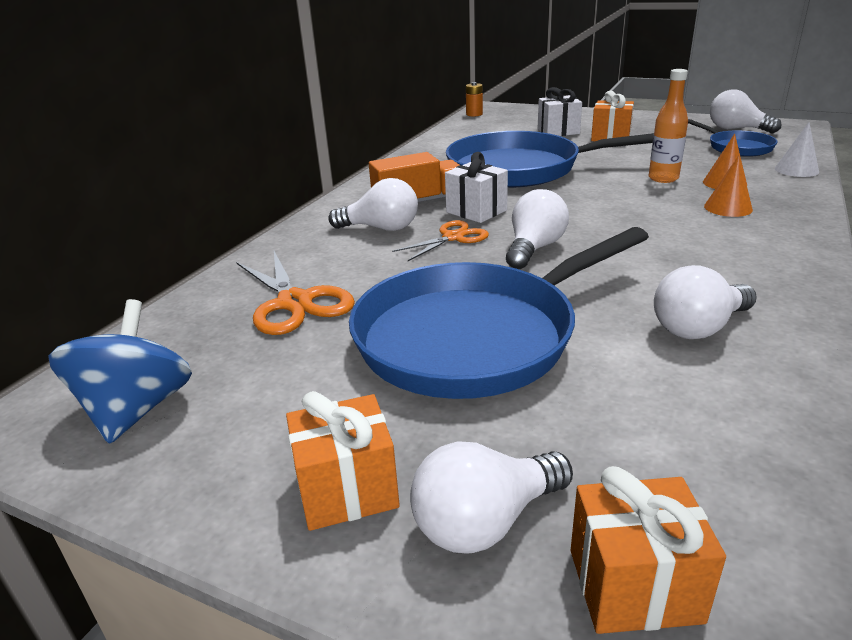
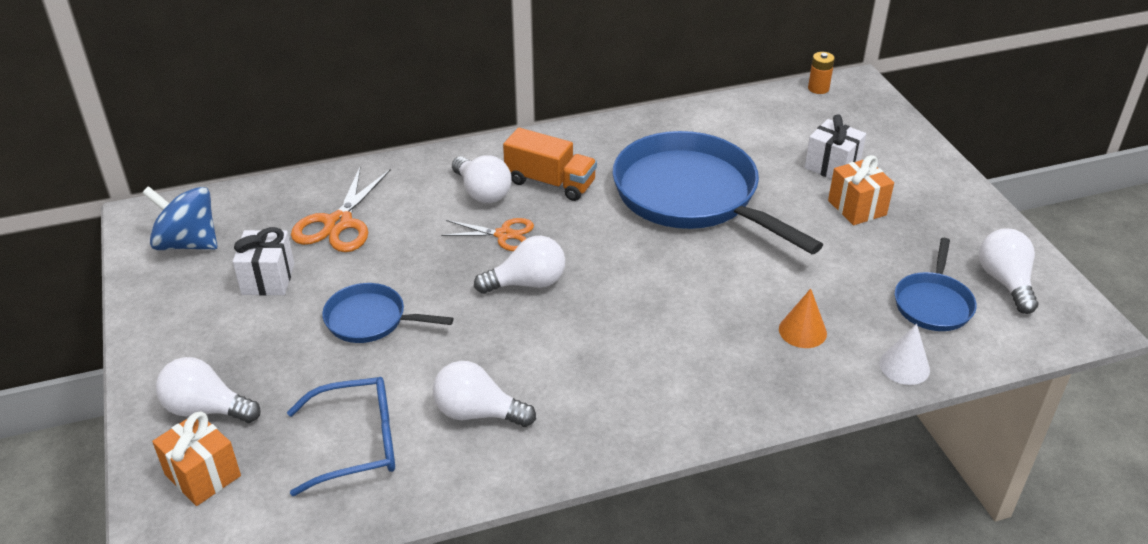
camera: 45 degrees right, 10 degrees up
(137, 409) = (188, 243): blue spinning top -> blue spinning top turned 120 degrees counterclockwise
(347, 490) = (190, 352): orange gift -> none
(475, 336) = (370, 320): blue pan -> blue pan, size x0.49
(476, 211) = (566, 220): white gift -> white gift (268, 279)
(663, 178) = (769, 289): orange bottle -> none
(682, 417) = (357, 443): none -> blue glasses
(728, 208) = (735, 354): orange cone -> none

